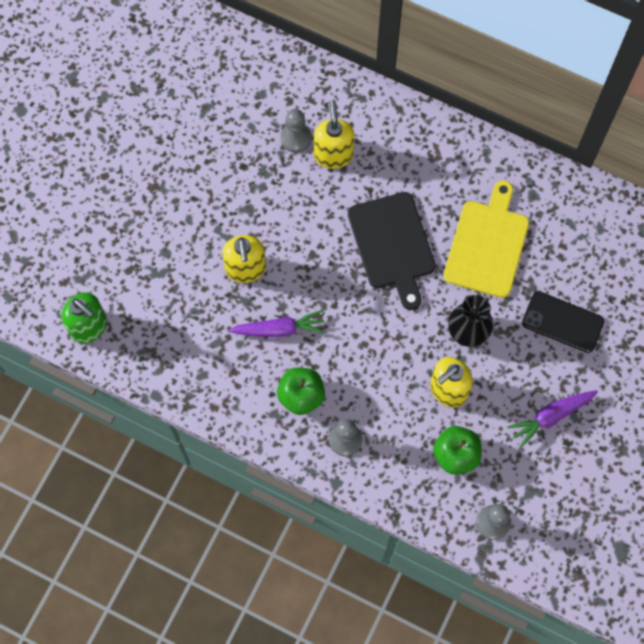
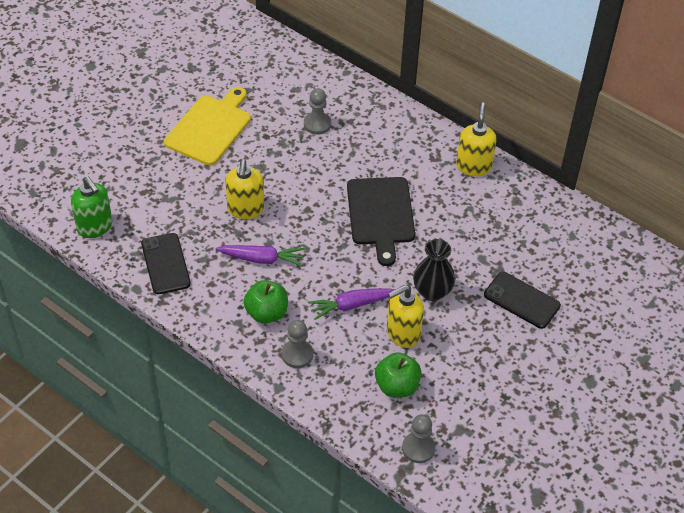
camera: 10 degrees right, 20 degrees down
(178, 357) = (165, 264): none -> black phone
(333, 155) = (346, 141): yellow soap dispenser -> yellow soap dispenser (473, 166)
(487, 244) = (466, 229): yellow cutting board -> yellow cutting board (210, 128)
(551, 416) = (494, 372): purple carrot -> purple carrot (352, 305)

